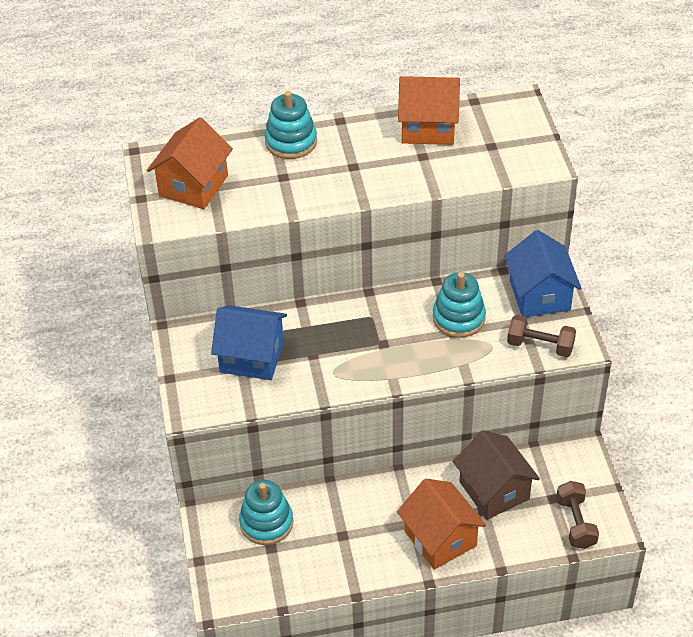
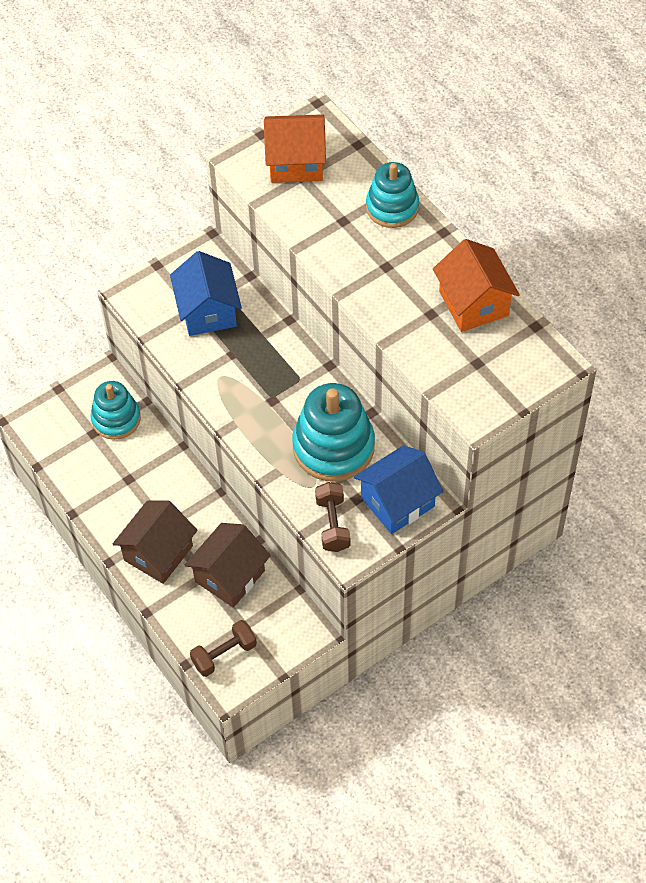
camera: 65 degrees right, 10 degrees up
(440, 538) = (158, 553): orange house -> brown house
(458, 318) = (333, 447): turquoise stacking toy -> turquoise stacking toy, size x1.53

